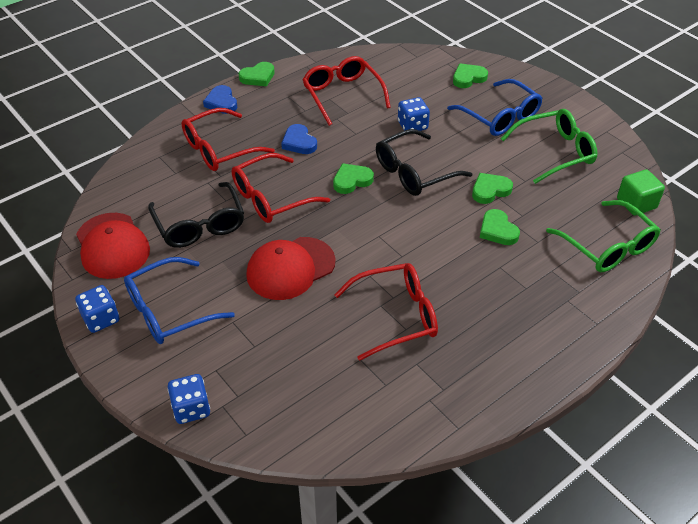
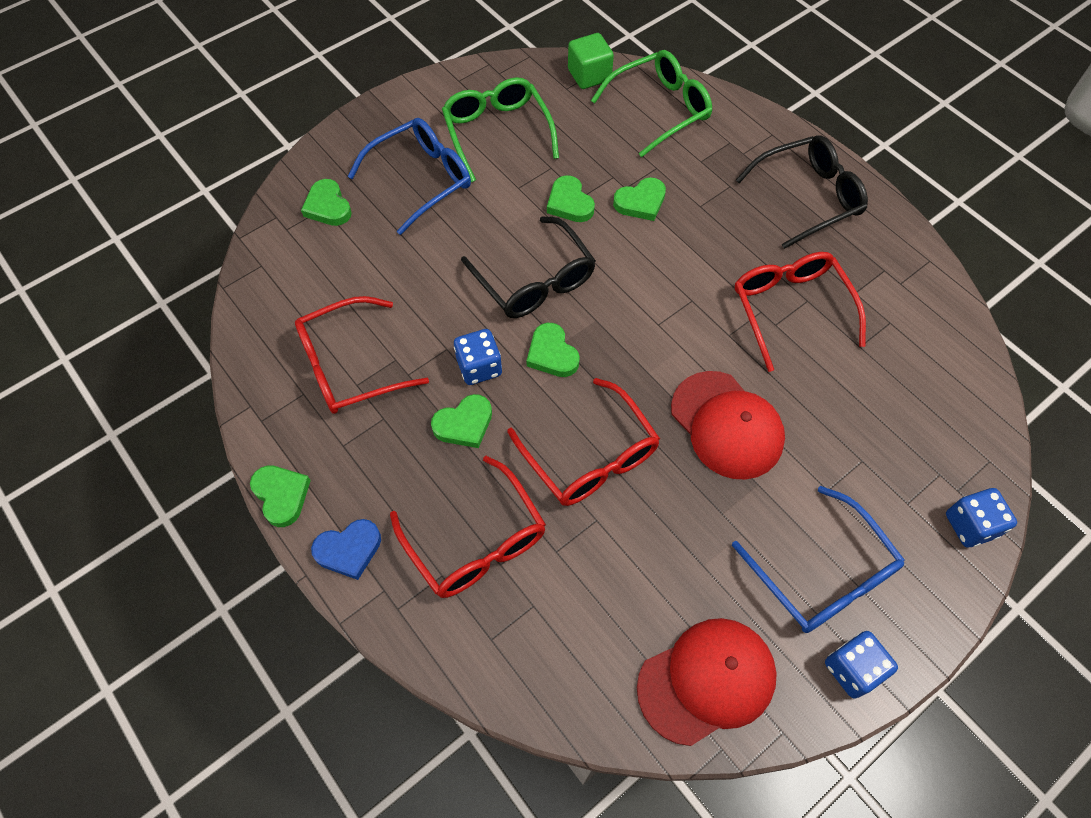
camera: 90 degrees left, 15 degrees up
(200, 225) = (652, 552): black glasses -> black glasses (808, 197)
(299, 142) = (464, 424): blue heart -> green heart
(412, 125) = (433, 278): blue dice -> blue dice (479, 367)

